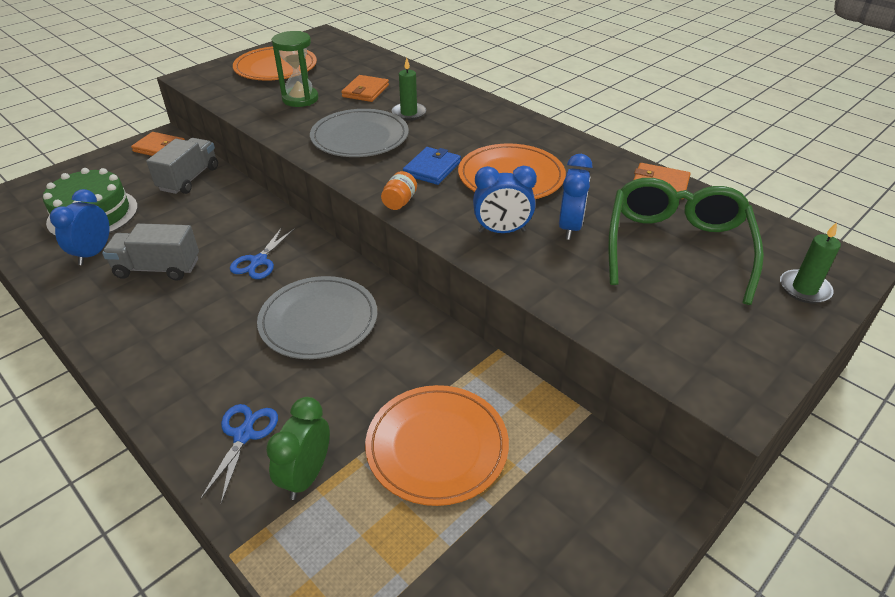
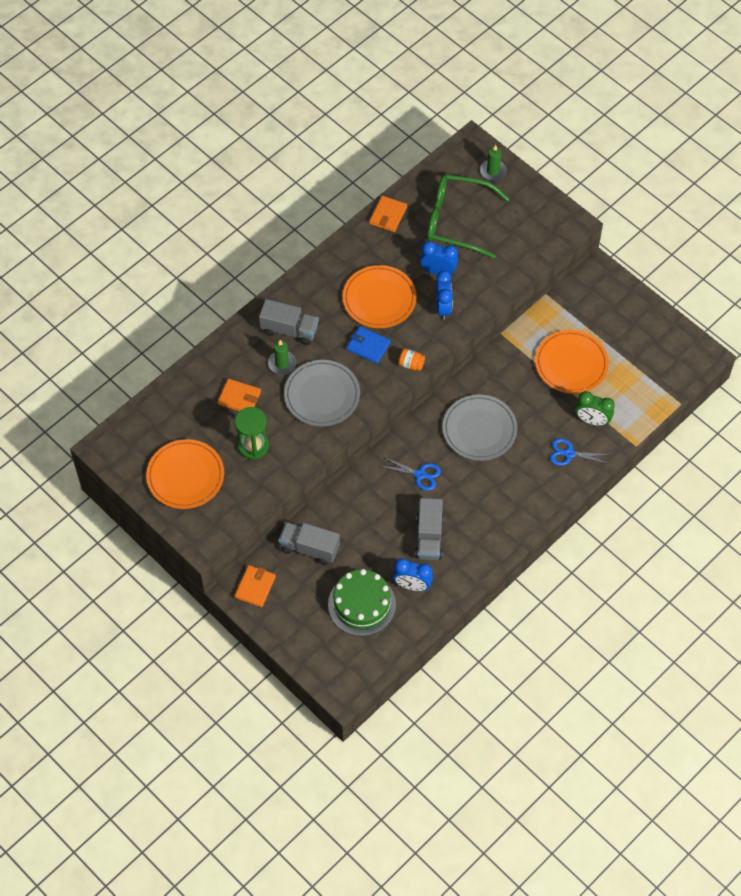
camera: 90 degrees left, 20 degrees up
(457, 117) = (289, 330): none -> grey truck

